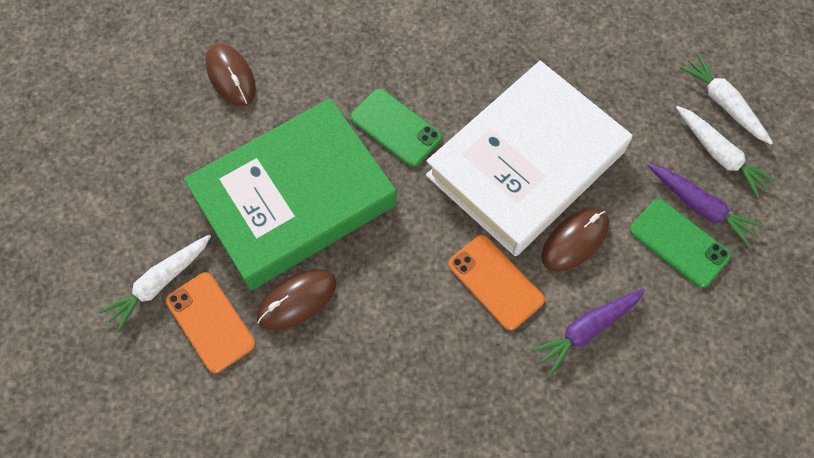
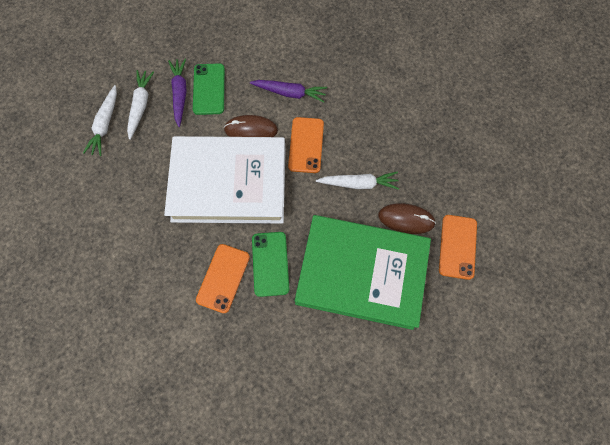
camera: 135 degrees left, 5 degrees up
(159, 284) = (469, 291): white carrot -> white carrot (359, 183)
(231, 76) = (328, 389): brown mouse -> none
(426, 77) = (223, 278): none -> orange phone

